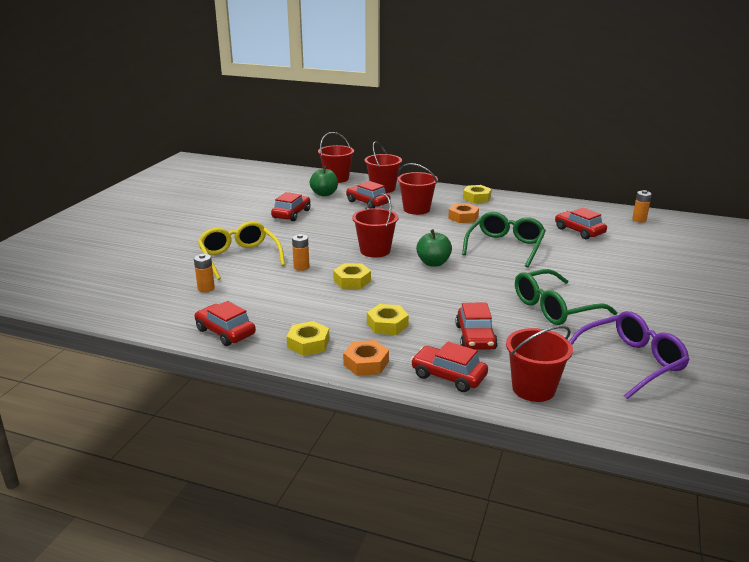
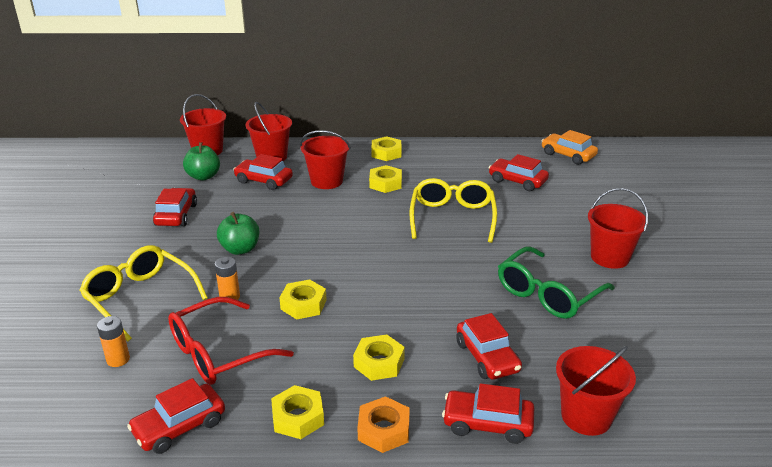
camera: 20 degrees left, 5 degrees up
(225, 332) = (179, 426): red car -> red car turned 60 degrees counterclockwise
(274, 297) = (218, 353): none -> red glasses
(375, 251) = (308, 252): red bucket -> red bucket (610, 257)
(433, 263) = (385, 257): green apple -> green apple (240, 249)
(463, 217) = (385, 183): orange nut -> yellow nut
(505, 246) = (452, 217): green glasses -> yellow glasses
(630, 362) = (660, 351): purple glasses -> none
(639, 220) = (568, 155): orange battery -> orange car

